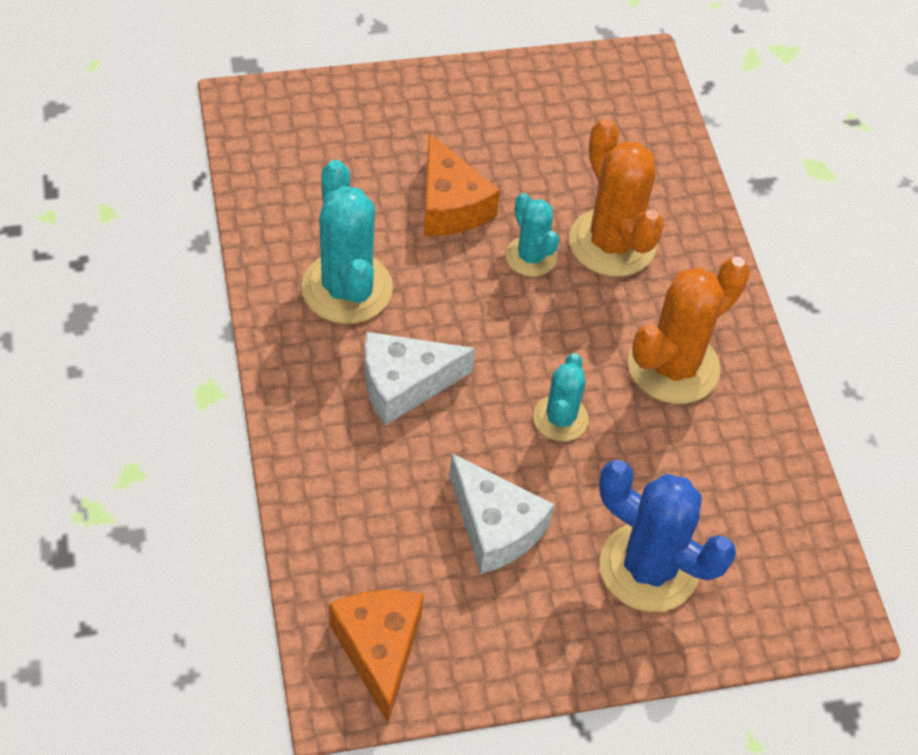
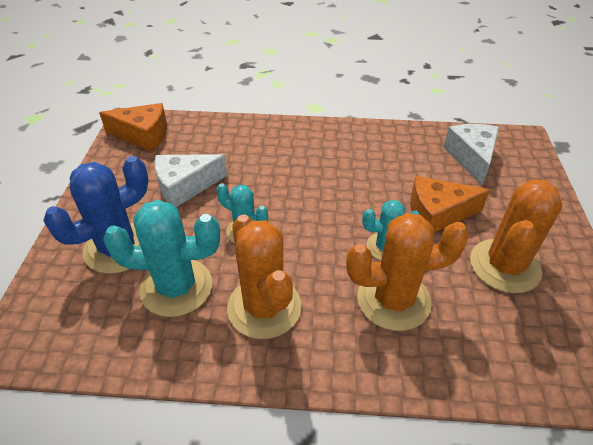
camera: 110 degrees right, 10 degrees down
(347, 288) = (371, 158): turquoise cactus -> turquoise cactus (176, 287)
(404, 384) = (295, 169): white cheese -> white cheese (471, 158)
(520, 141) = (504, 266): none -> orange cactus

